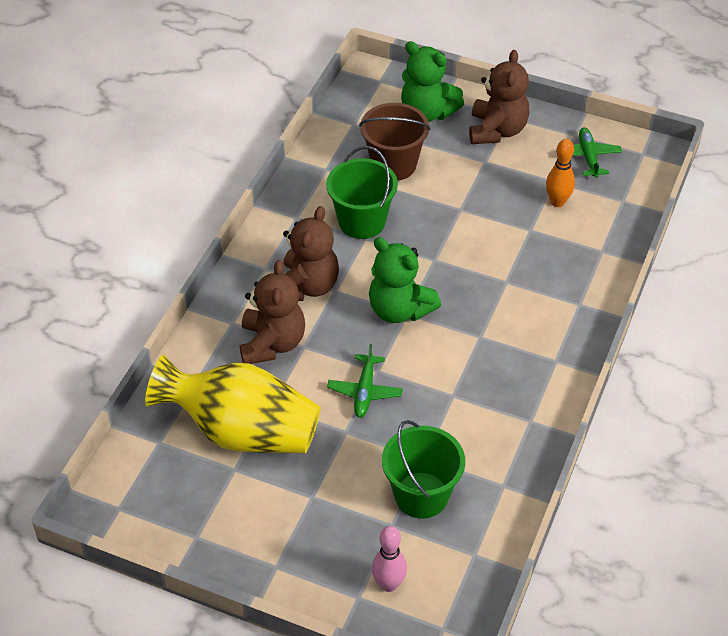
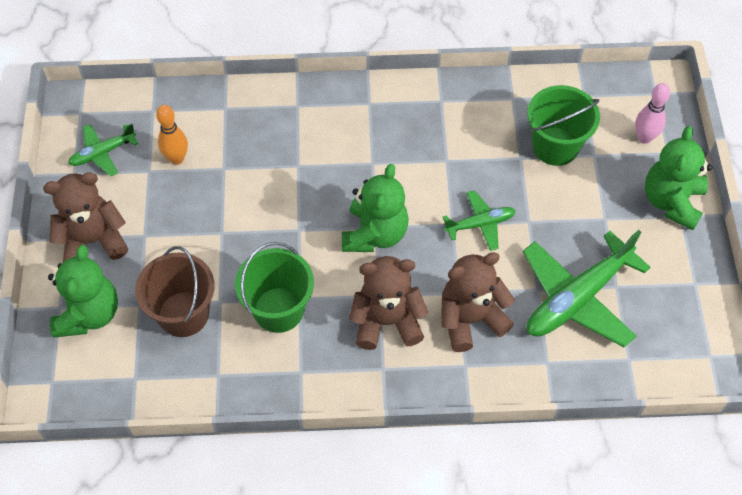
camera: 115 degrees left, 10 degrees up
(242, 431) = (577, 298): yellow vase -> green plane
(297, 567) = (671, 201): none -> green teddy bear

